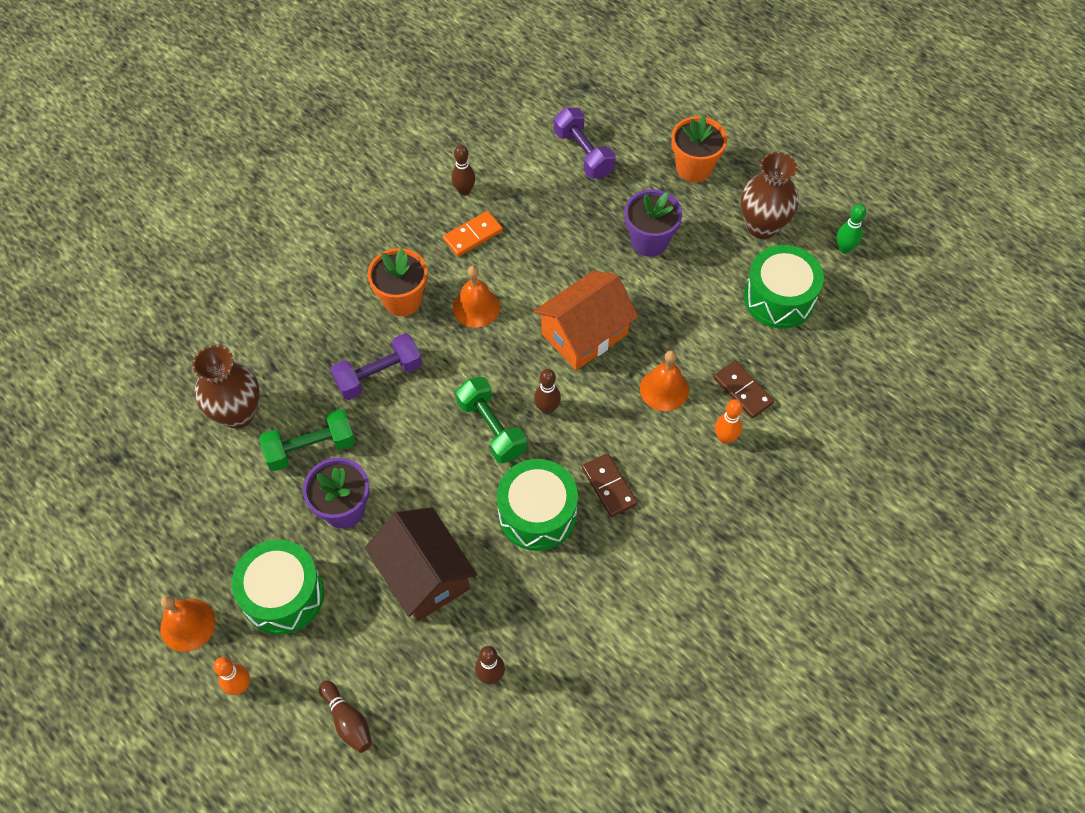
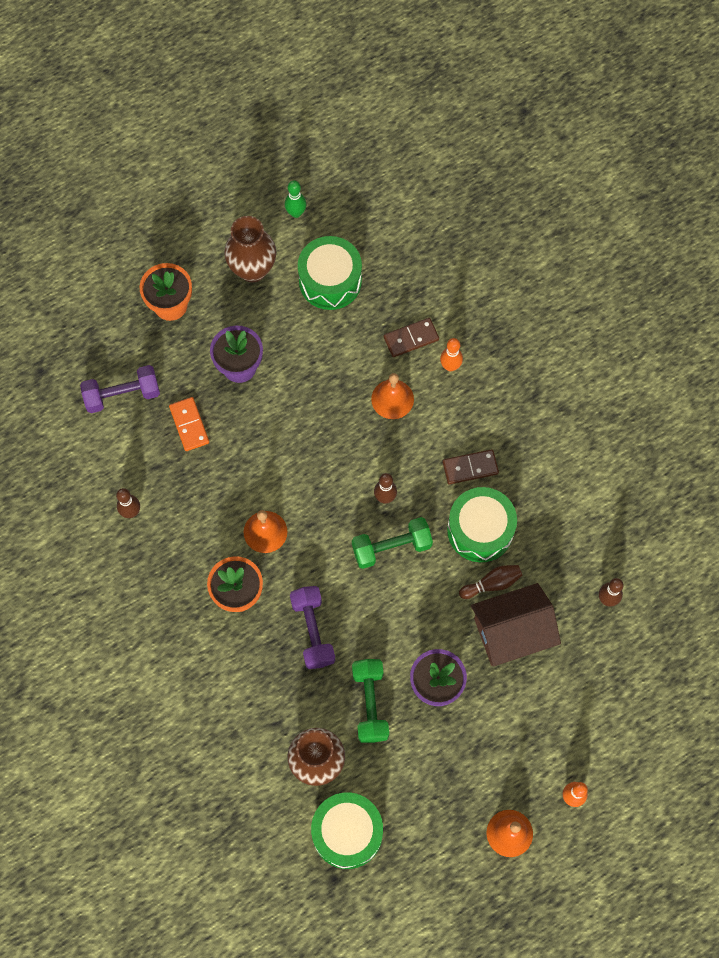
camera: 75 degrees left, 10 degrees up
(283, 595) = (502, 749): green drum -> green drum (347, 832)
(348, 721) = (619, 716): brown bowling pin -> brown bowling pin (492, 584)
(473, 235) = (185, 516): orange domino -> orange domino (189, 425)
(584, 334) = (320, 447): orange house -> none

